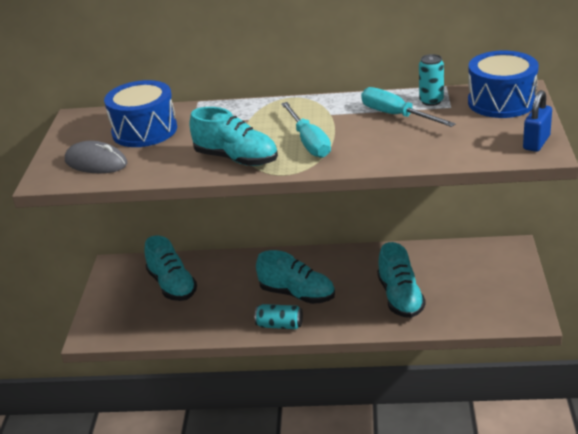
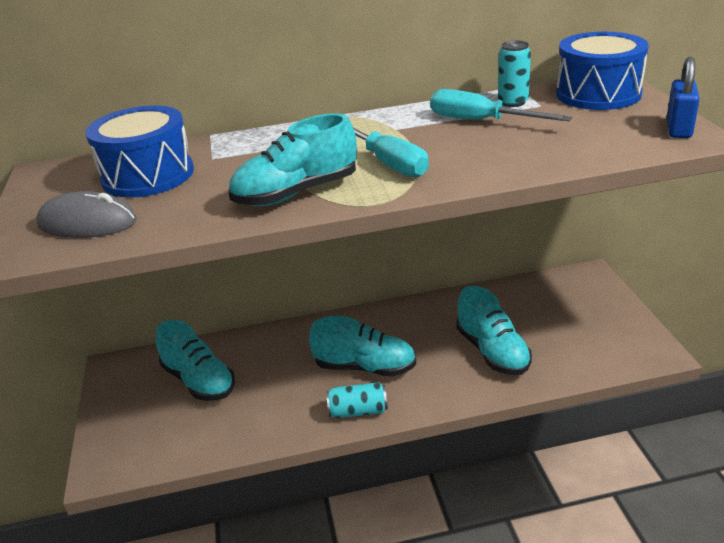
camera: 15 degrees left, 0 degrees up
(236, 159) = (296, 193): turquoise shoe -> turquoise shoe turned 135 degrees clockwise

